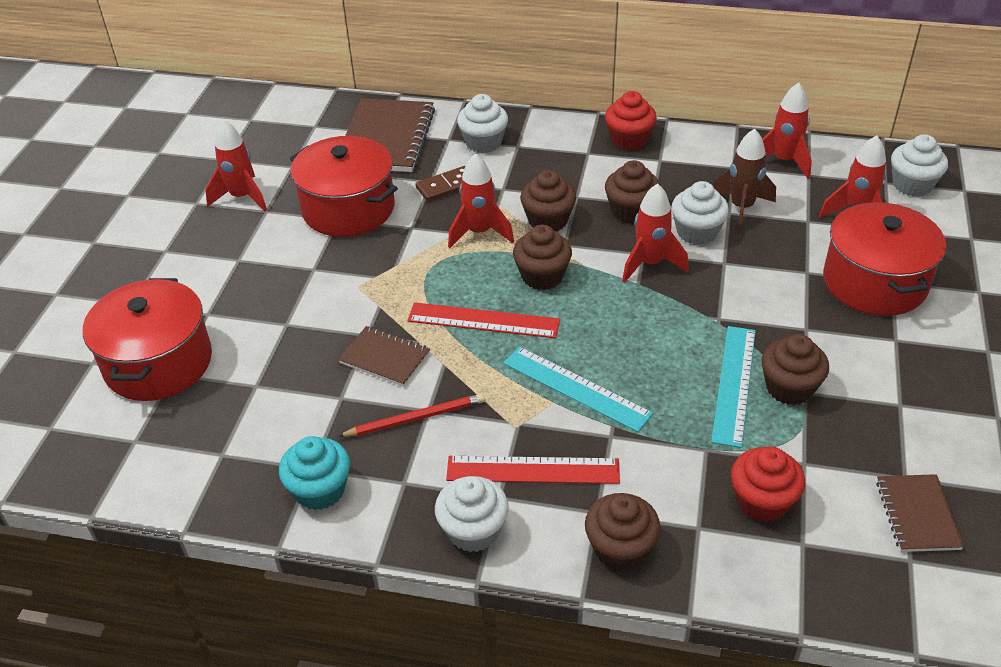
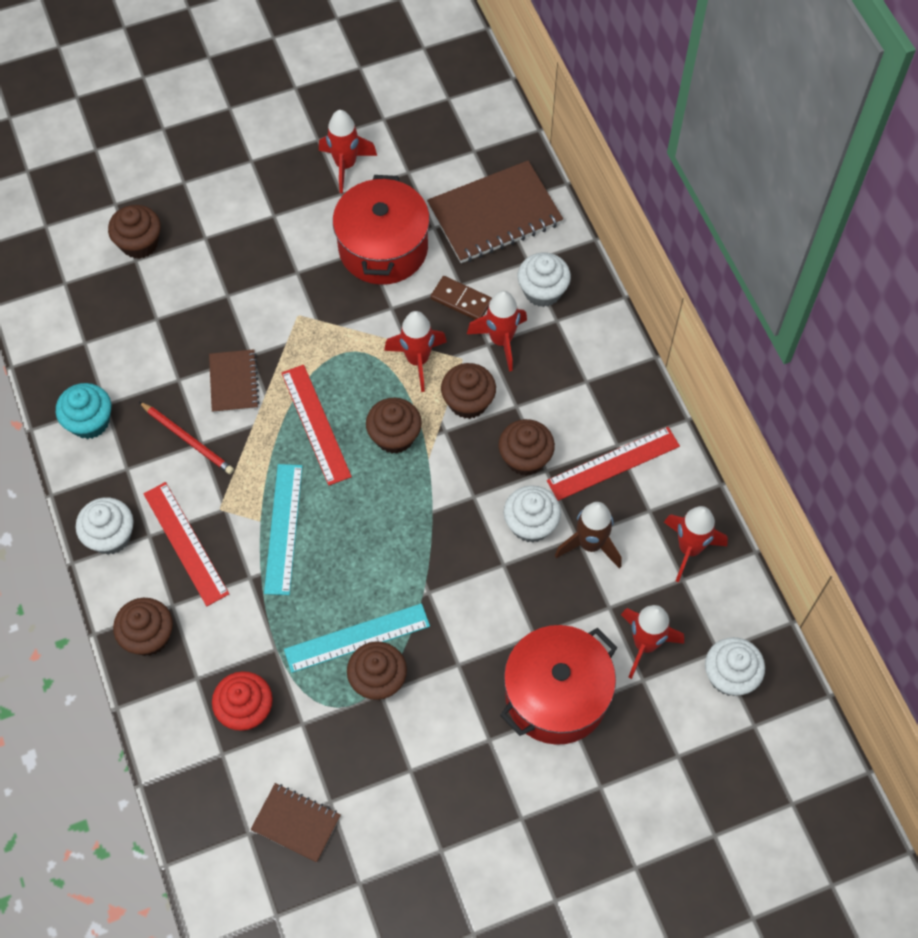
camera: 55 degrees right, 20 degrees up
(158, 363) = (139, 243): red pot -> brown cupcake
(629, 139) = (630, 404): red cupcake -> none
(650, 264) = (463, 508): red rocket -> red rocket (501, 341)
(675, 168) = (613, 463): none -> red ruler
(917, 515) = (296, 823): brown notebook -> brown notebook turned 60 degrees clockwise

